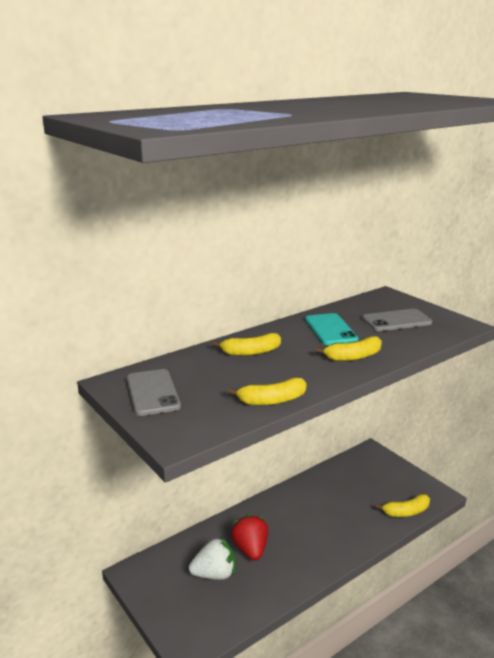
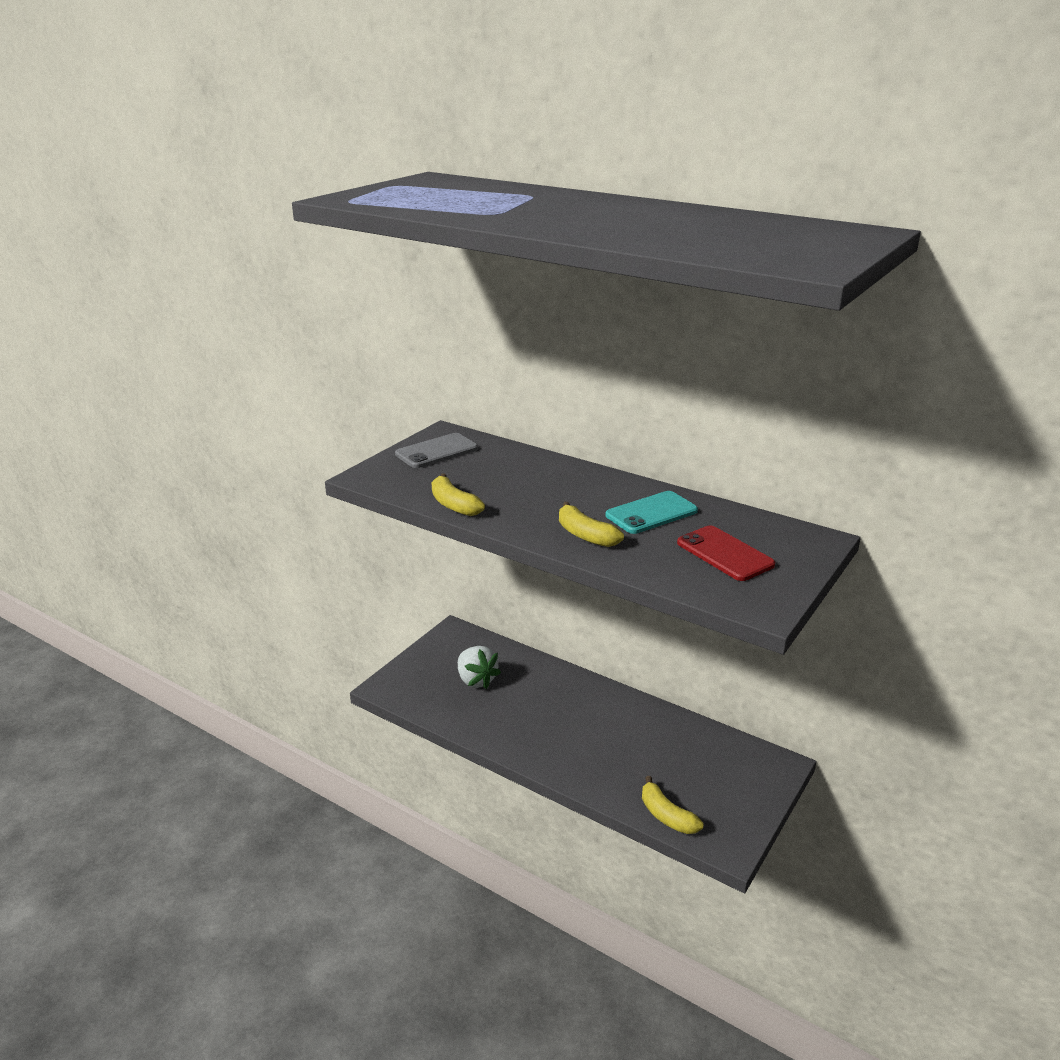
camera: 70 degrees right, 5 degrees up
(250, 549) = (522, 695): red strawberry -> none
(251, 352) = (551, 478): yellow banana -> none
(396, 321) = (725, 554): grey phone -> red phone

